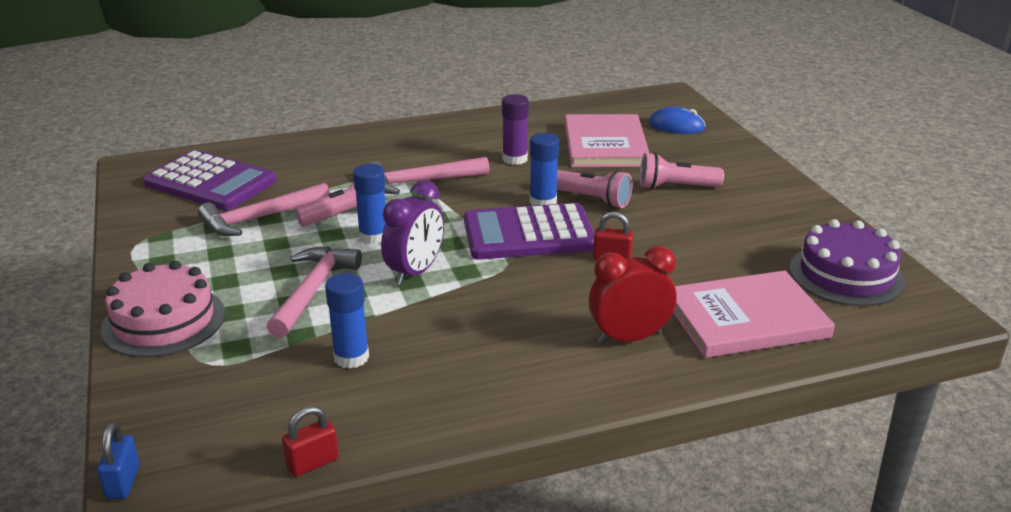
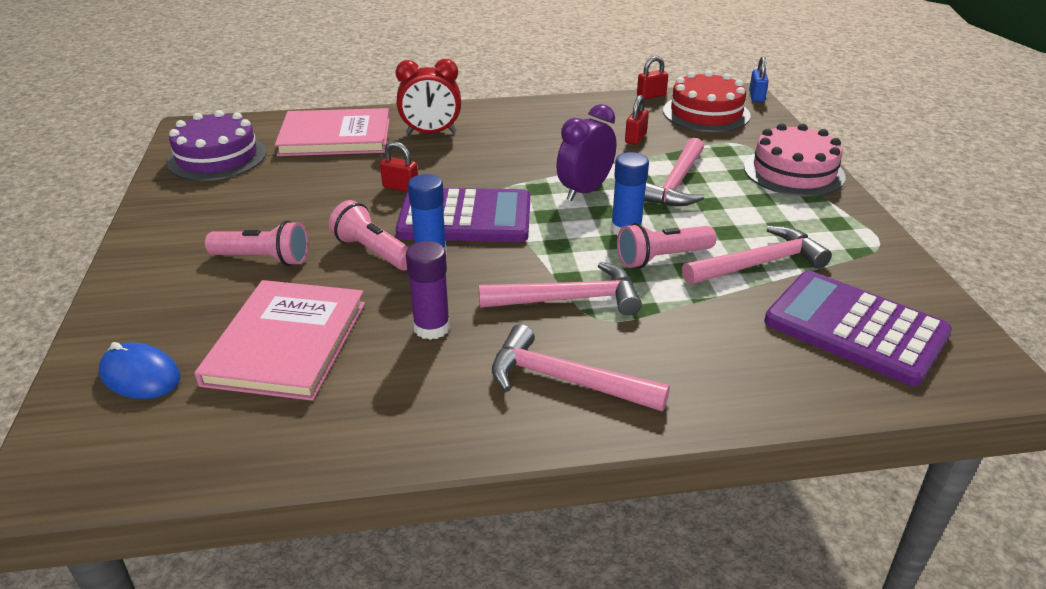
camera: 170 degrees left, 5 degrees up
(232, 425) = (706, 113): none -> red cake
(351, 357) = (635, 138): blue glue stick -> red padlock
(418, 143) = (566, 381): none -> pink hammer

